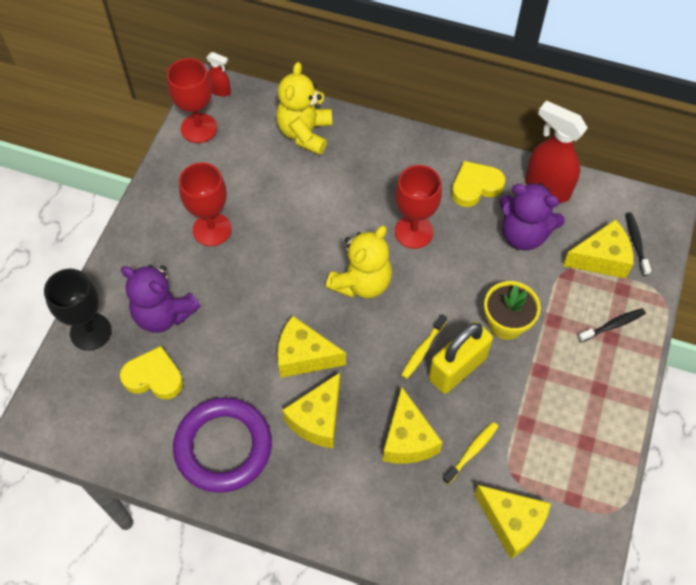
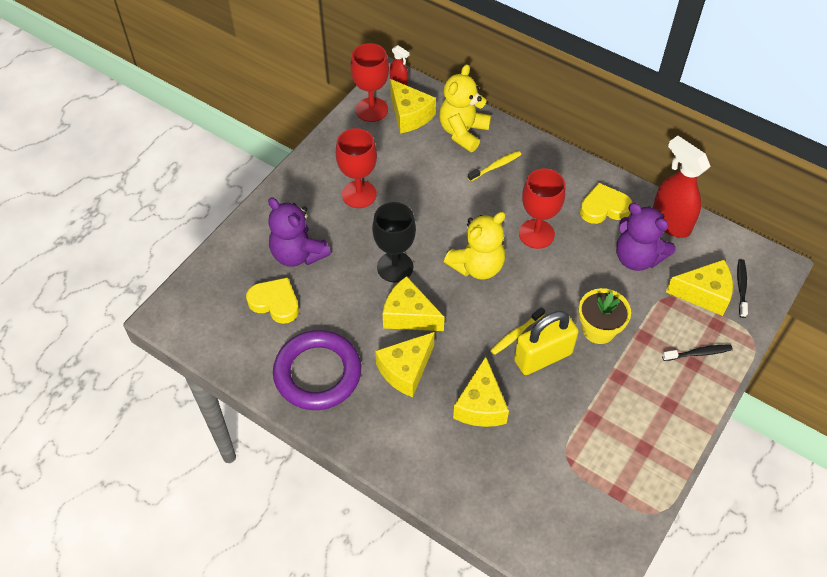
camera: 15 degrees right, 5 degrees down
(90, 332) = (233, 254): black goblet -> black goblet (395, 267)
(472, 451) = (536, 430): yellow toothbrush -> yellow toothbrush (495, 166)
(512, 523) = (555, 499): yellow cheese -> yellow cheese (409, 115)

